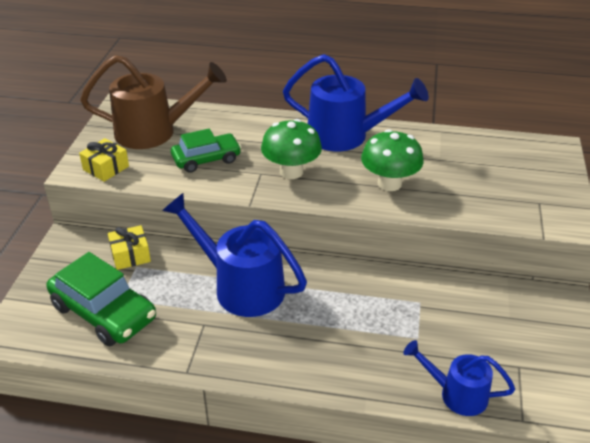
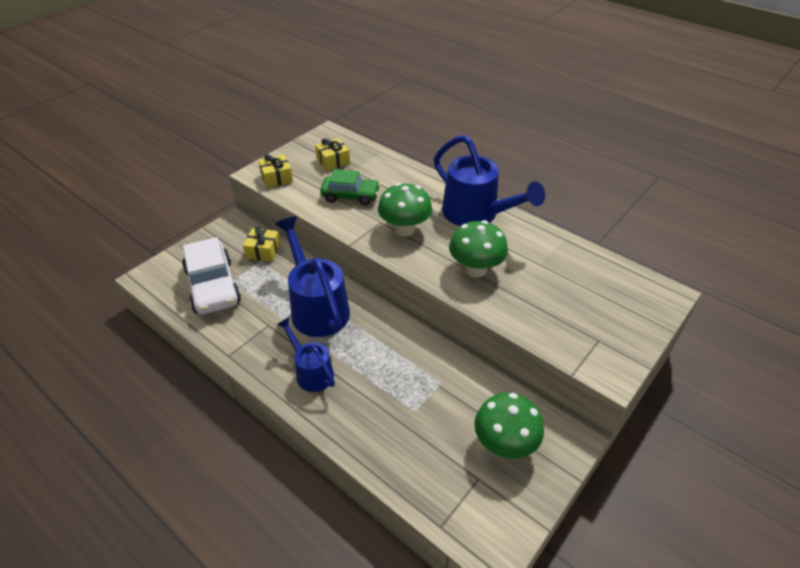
camera: 30 degrees right, 5 degrees up
(104, 312) = (213, 286): green car -> white car
(155, 132) = (333, 161): brown watering can -> yellow gift
(456, 394) = (405, 474): blue watering can -> blue watering can (311, 372)
(515, 328) = (504, 444): none -> green mushroom

